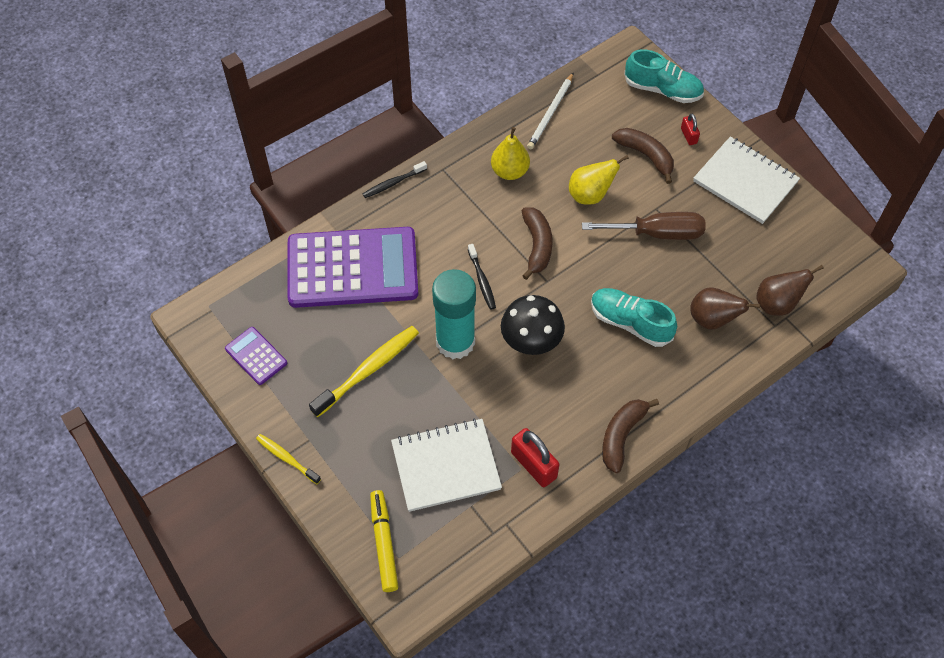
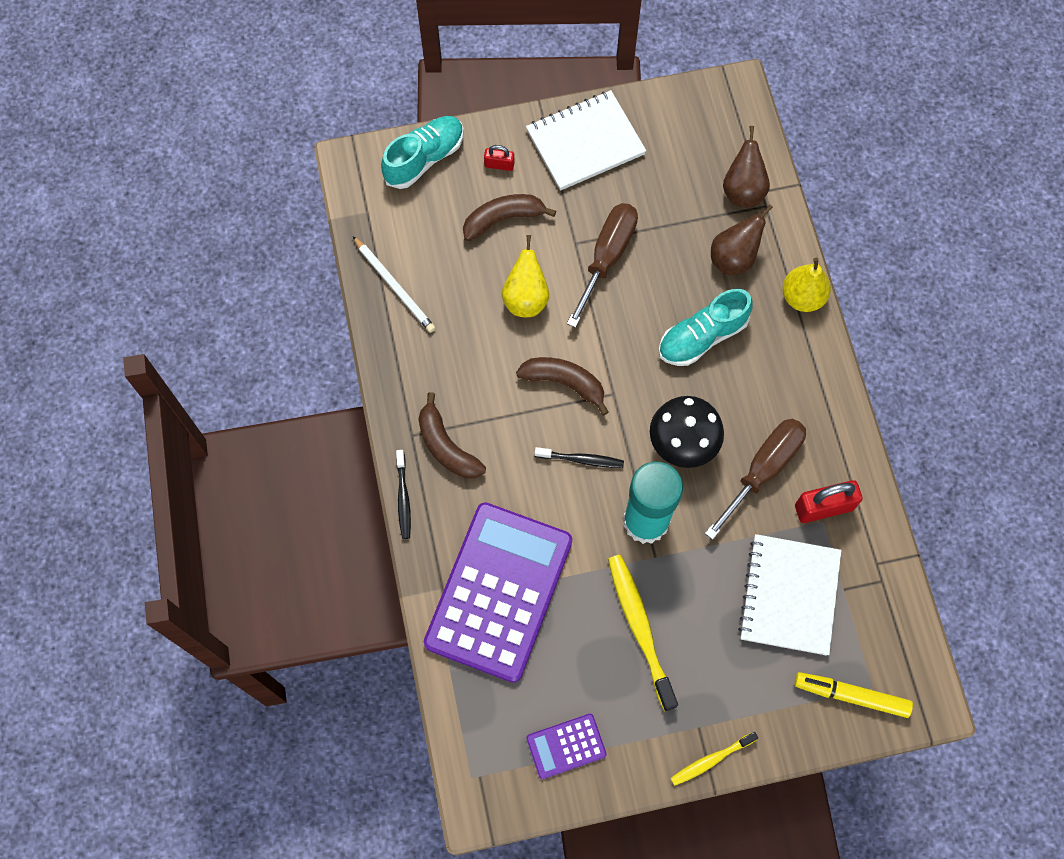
camera: 65 degrees left, 10 degrees up
(509, 171) = (452, 366): yellow pear -> yellow pear (802, 297)
(541, 408) = (763, 470): none -> brown screwdriver
(621, 435) = (826, 408): brown banana -> brown banana (446, 447)

